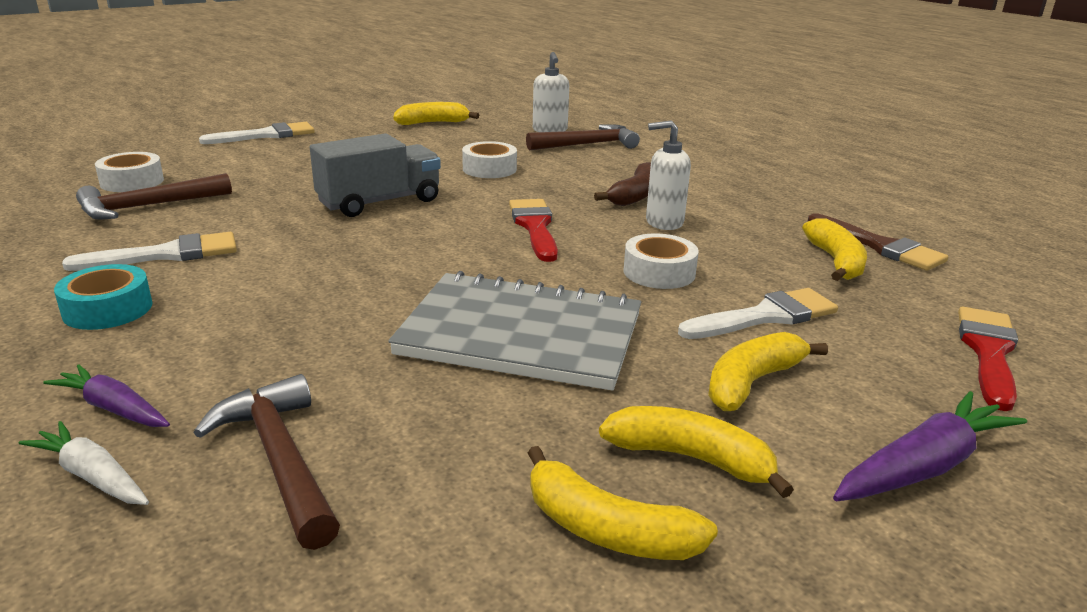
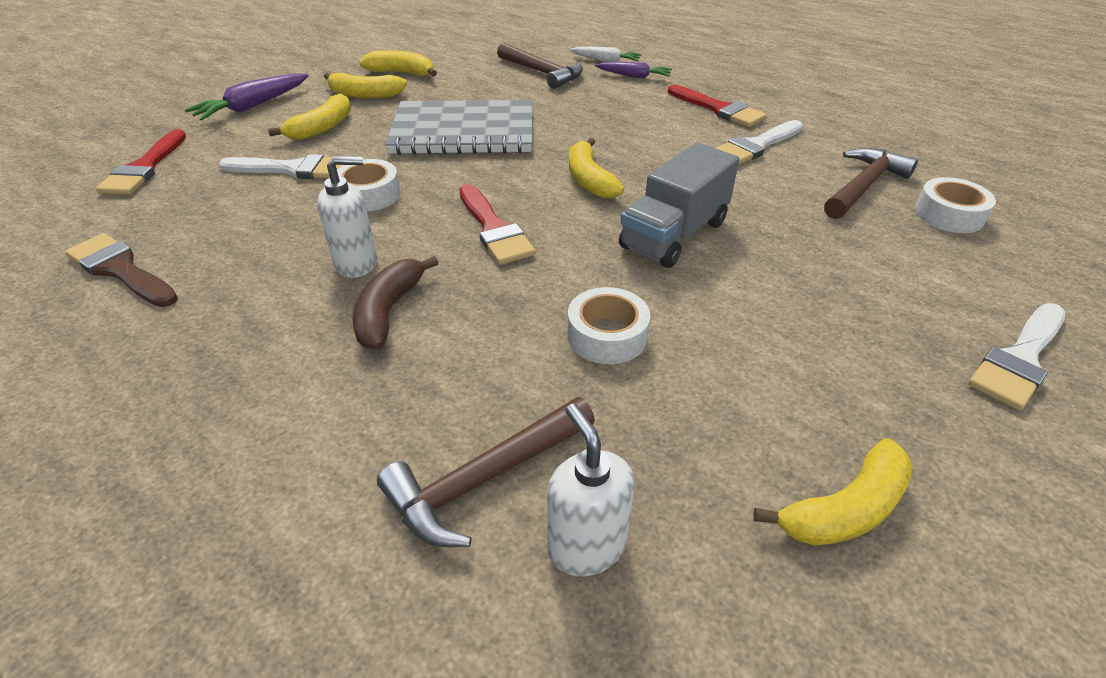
camera: 165 degrees right, 15 degrees up
(108, 309) = (719, 109): turquoise tape -> red brush
(765, 316) = (293, 169): white brush -> white brush turned 135 degrees counterclockwise
(835, 261) = (192, 237): yellow banana -> yellow banana (589, 179)

